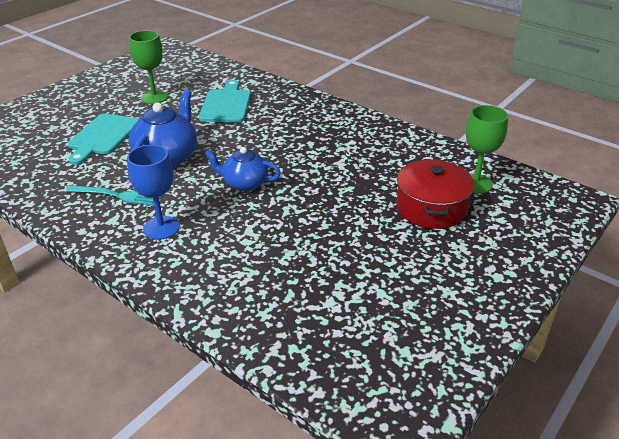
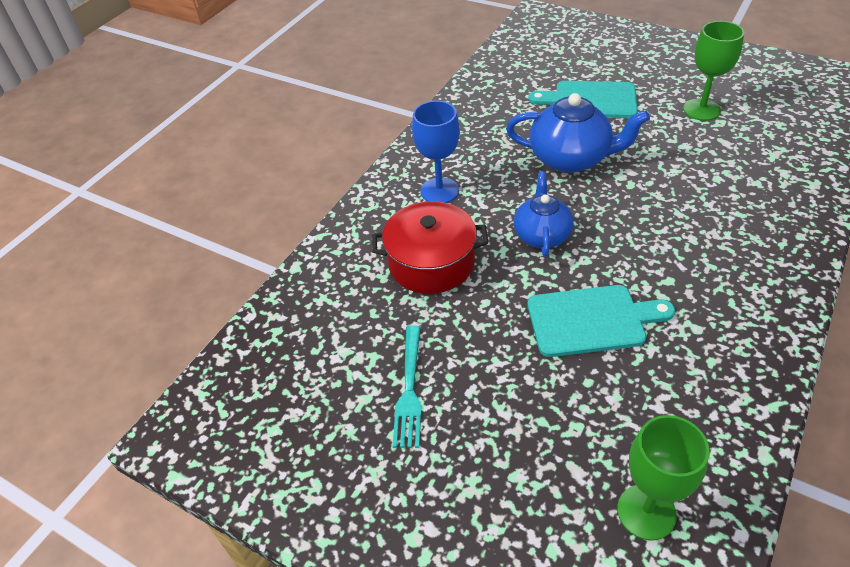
camera: 85 degrees right, 10 degrees up
(117, 195) = (484, 145): turquoise fork -> turquoise fork (409, 389)
(226, 104) = (725, 175): turquoise cutting board -> turquoise cutting board (591, 320)
(431, 208) = (554, 446): red pot -> red pot (431, 262)

